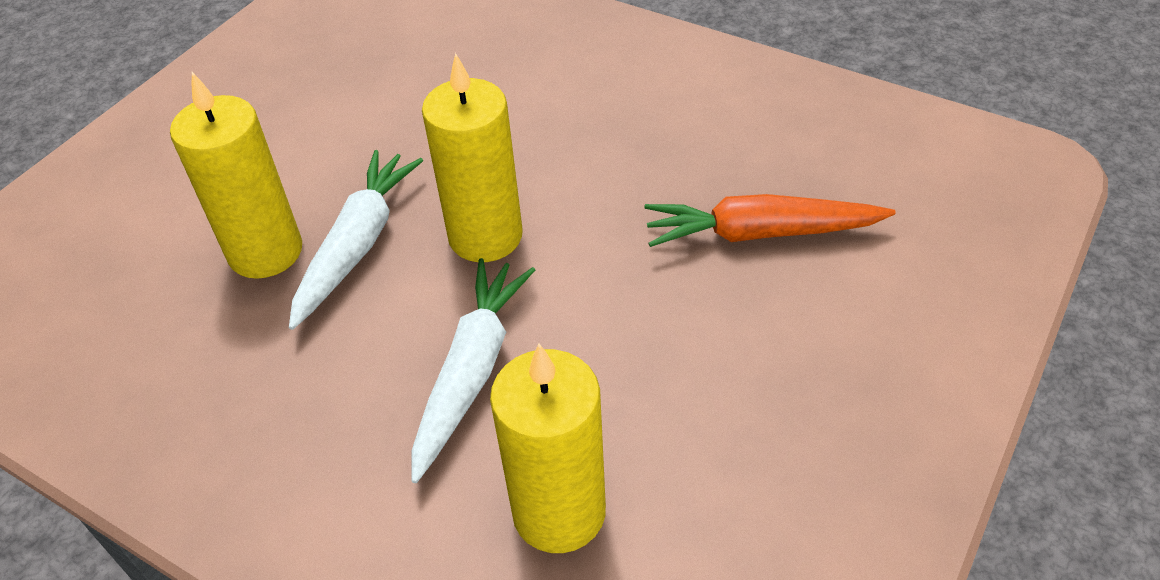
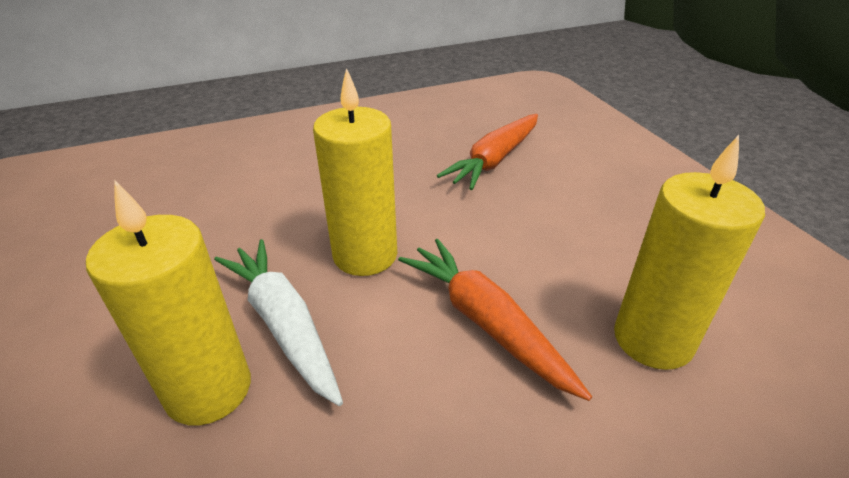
camera: 55 degrees left, 10 degrees down
(471, 372) = (486, 323): white carrot -> orange carrot

